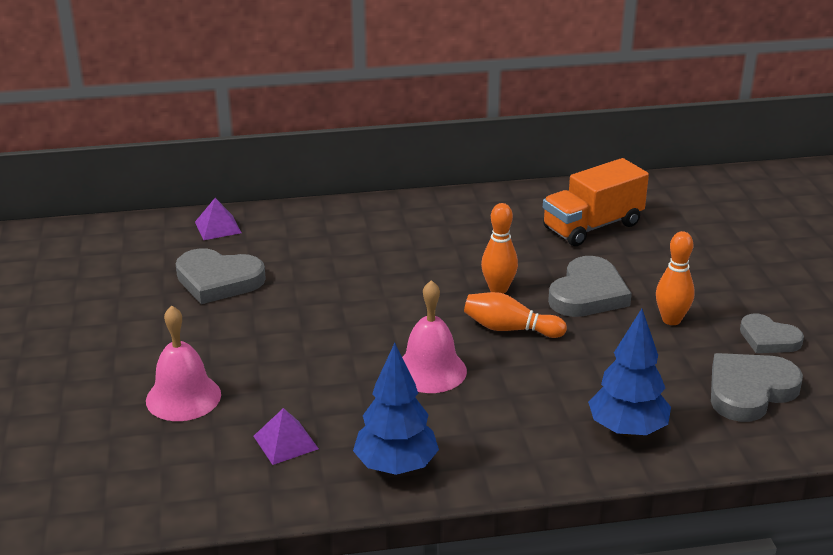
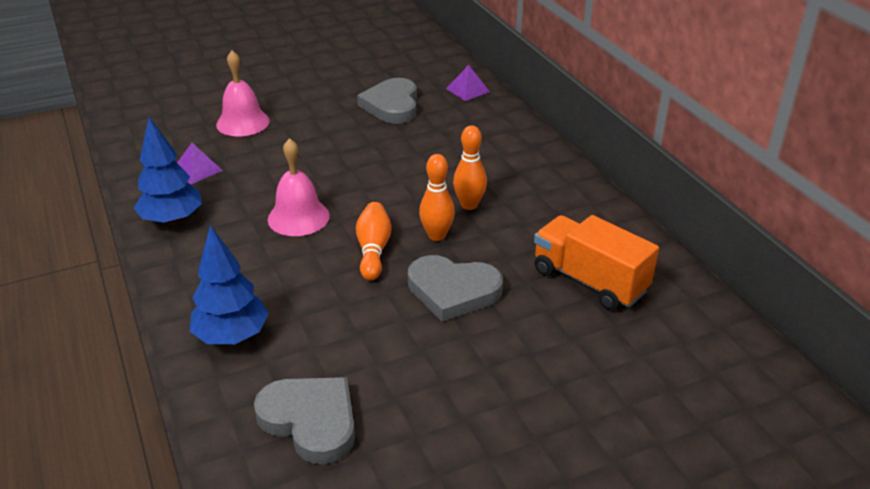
camera: 75 degrees right, 5 degrees up
(671, 320) = (426, 353): orange bowling pin -> orange bowling pin (469, 205)
(768, 339) = (416, 434): grey heart -> none

